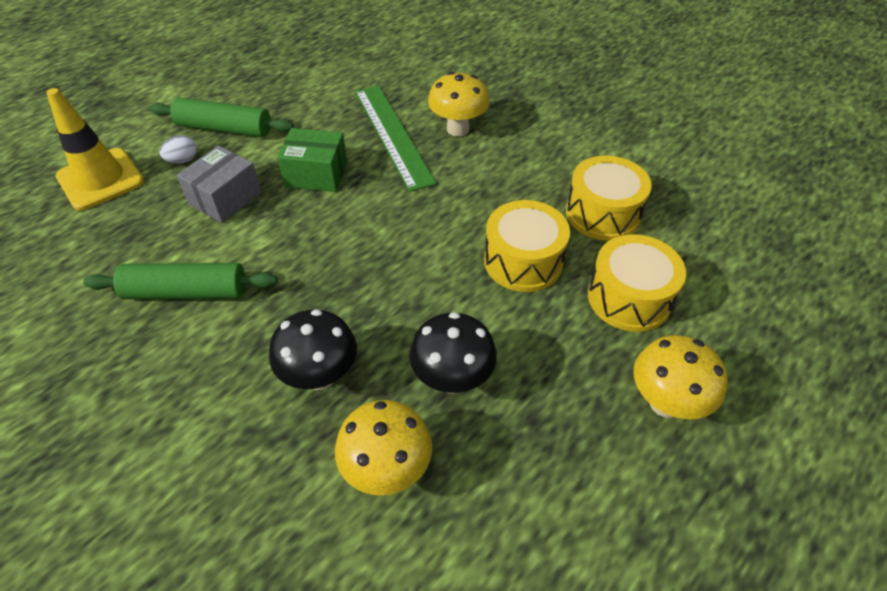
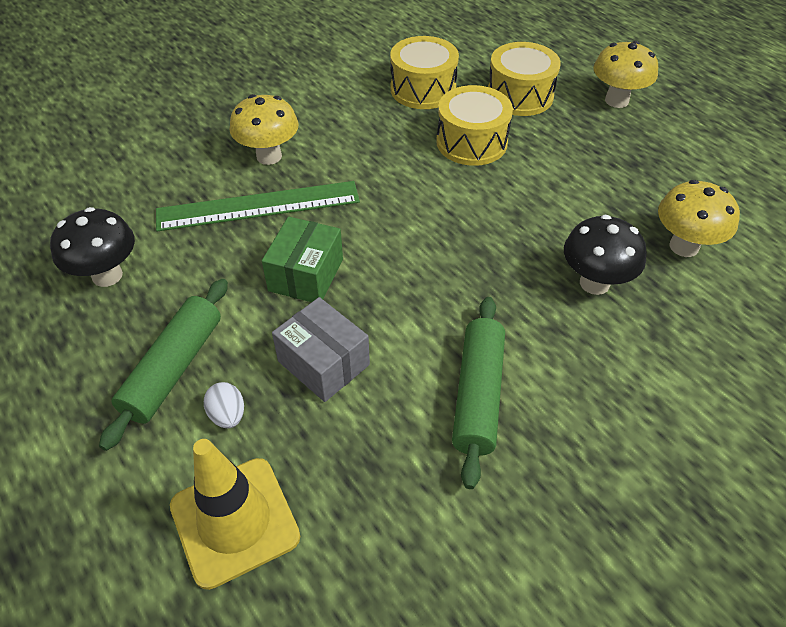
camera: 80 degrees left, 0 degrees up
(452, 379) = (597, 200): black mushroom -> black mushroom (107, 275)

